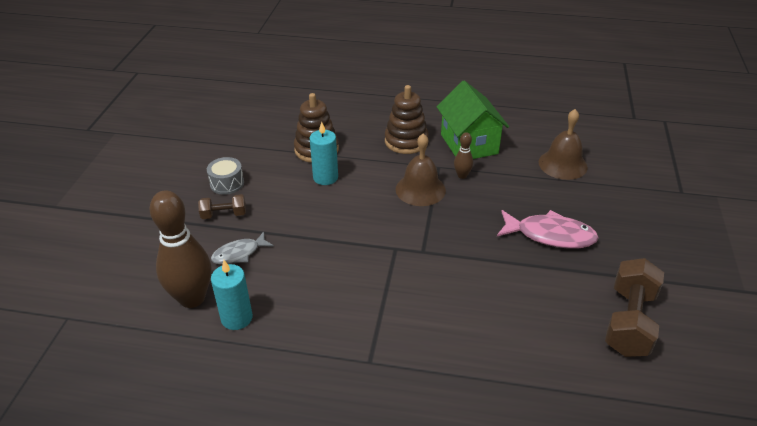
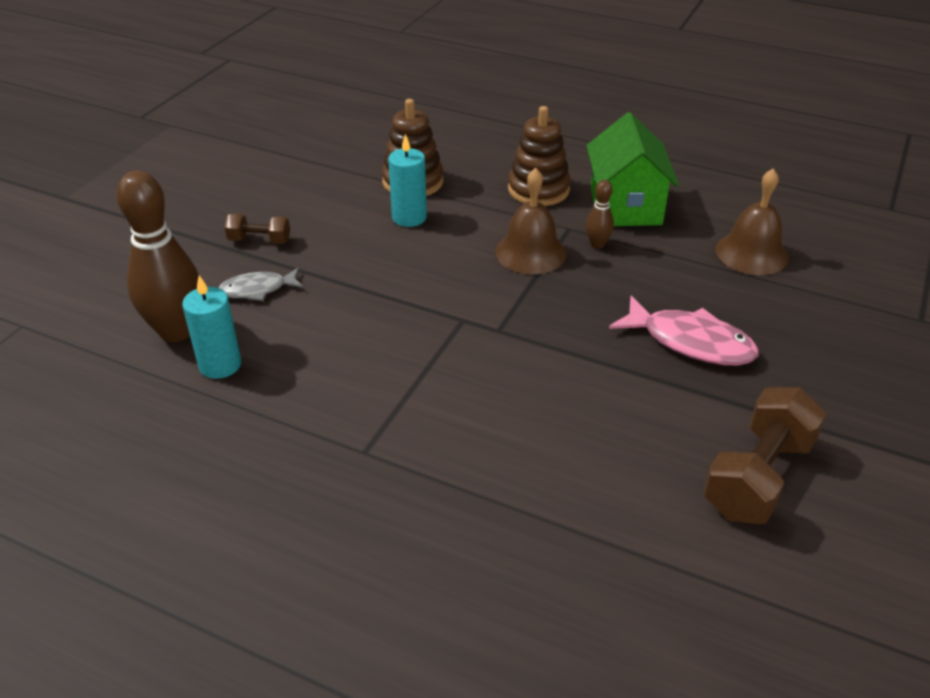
camera: 15 degrees right, 0 degrees up
(227, 183) = (280, 204): grey drum -> none

